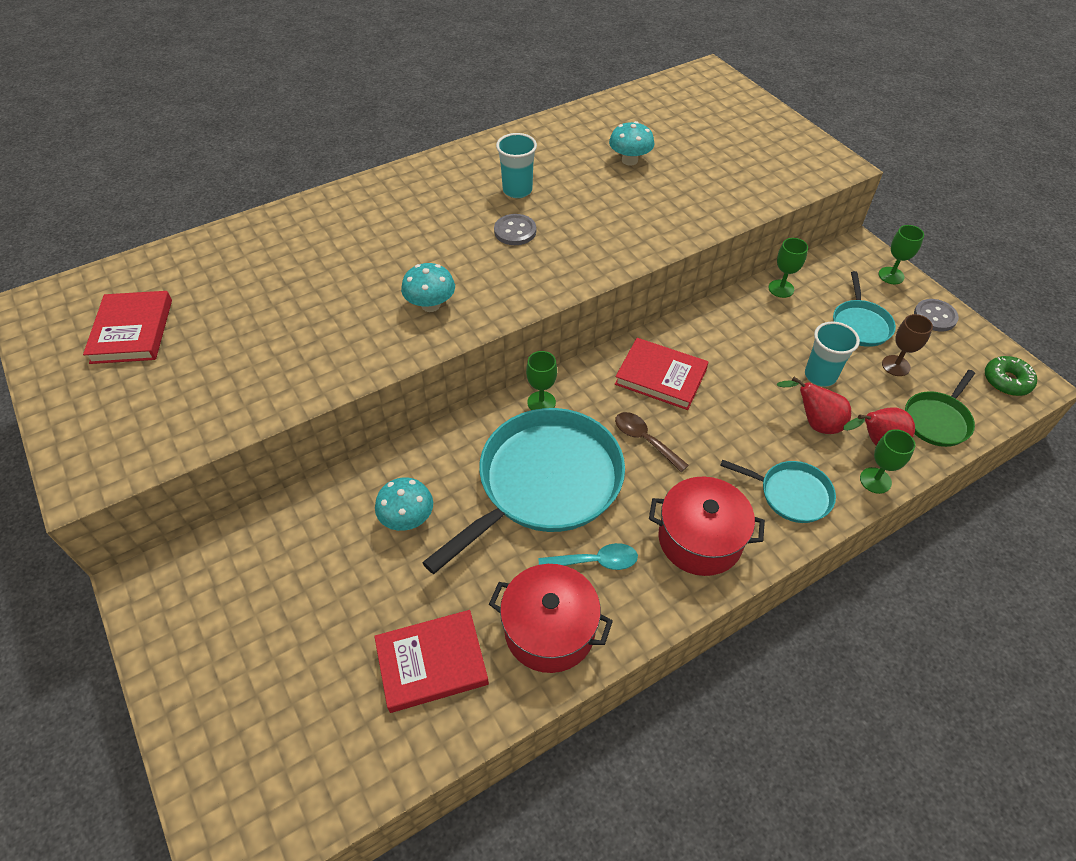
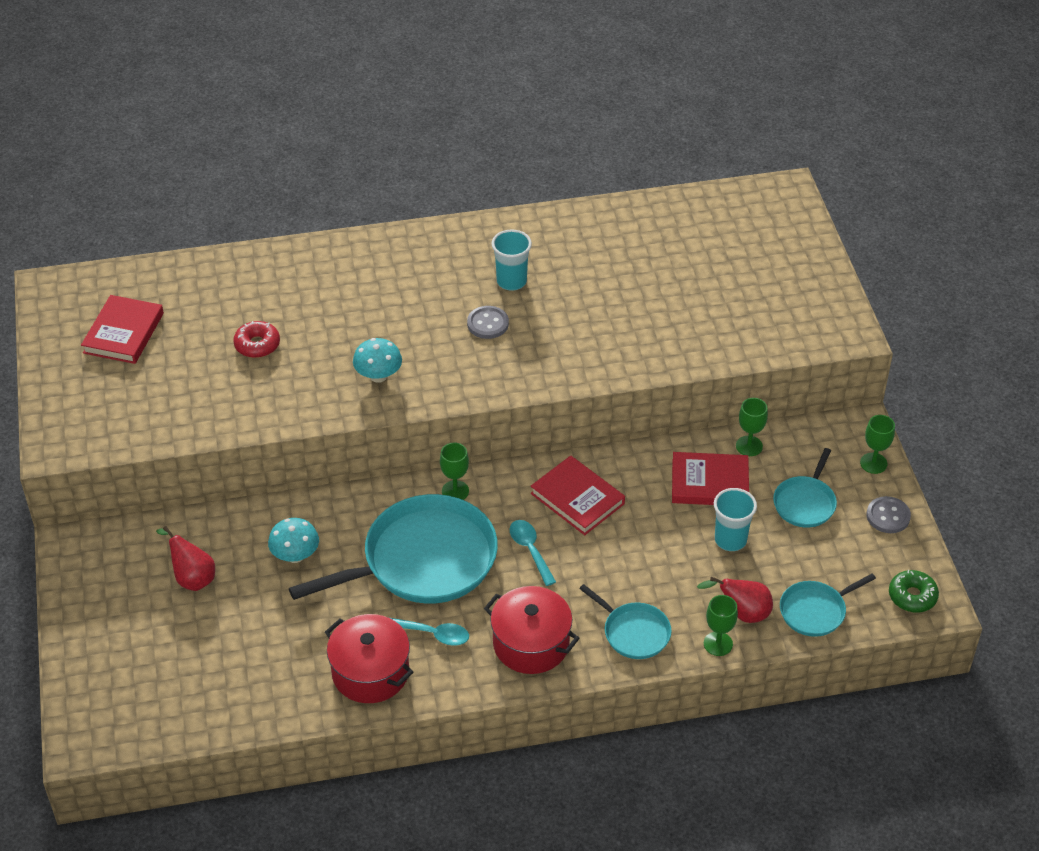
camera: 20 degrees right, 5 degrees down
(288, 306) = (257, 345): none -> red donut
(432, 663) = (269, 667): red book -> red book (709, 483)
(629, 160) = (639, 276): turquoise mushroom -> none
(644, 440) = (530, 550): brown spoon -> turquoise spoon
(815, 423) = (696, 580): red pear -> red pear (192, 578)
(896, 366) = (812, 551): brown goblet -> none
(937, 420) = (815, 611): green pan -> turquoise pan

